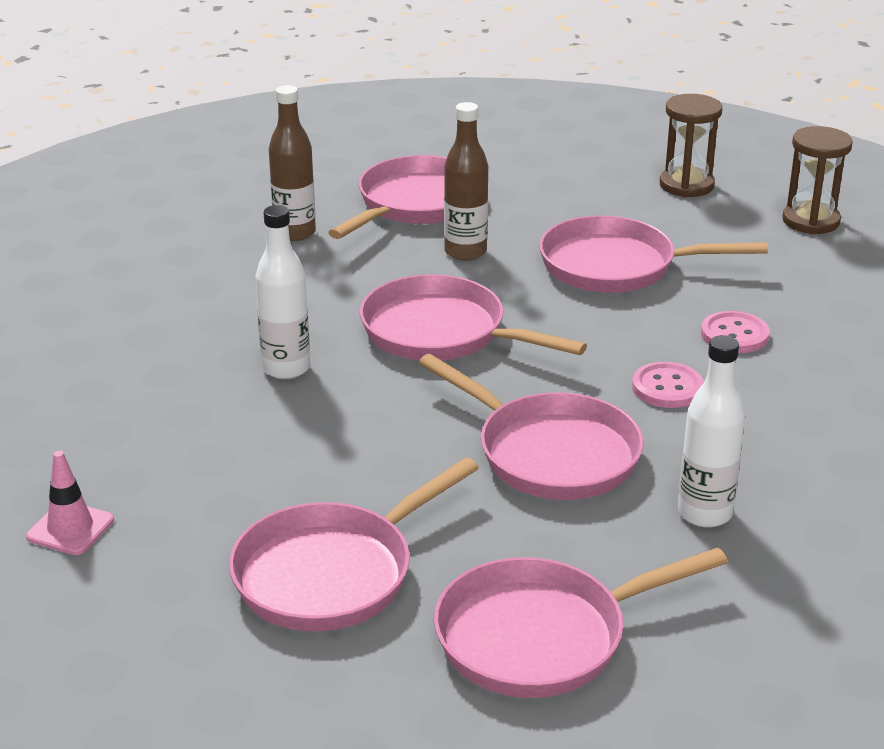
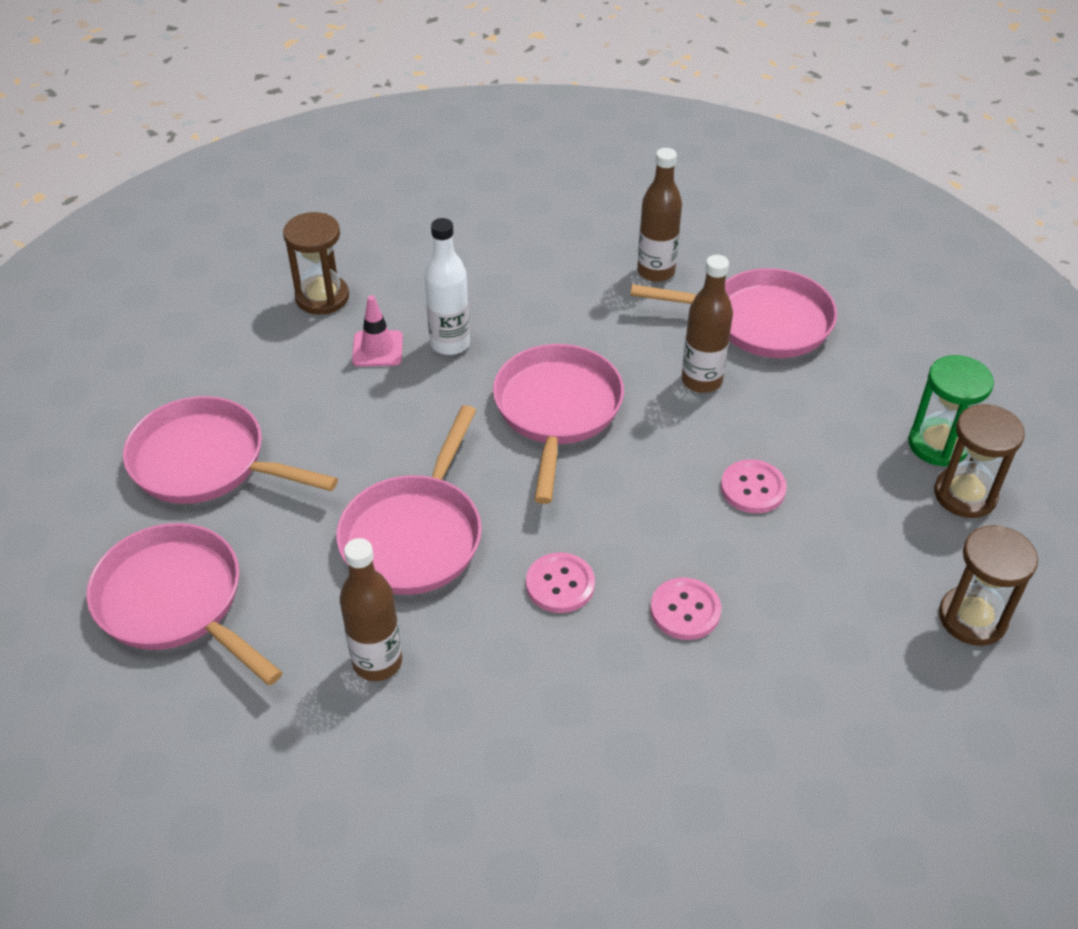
camera: 65 degrees right, 15 degrees up
(70, 528) = (204, 320): pink traffic cone -> pink traffic cone (377, 349)
(122, 433) = (322, 297): none -> brown hourglass
(616, 266) = (753, 488): pink pan -> pink button
(625, 178) = (938, 444): none -> green hourglass
(704, 513) = (377, 662): white bottle -> brown bottle

